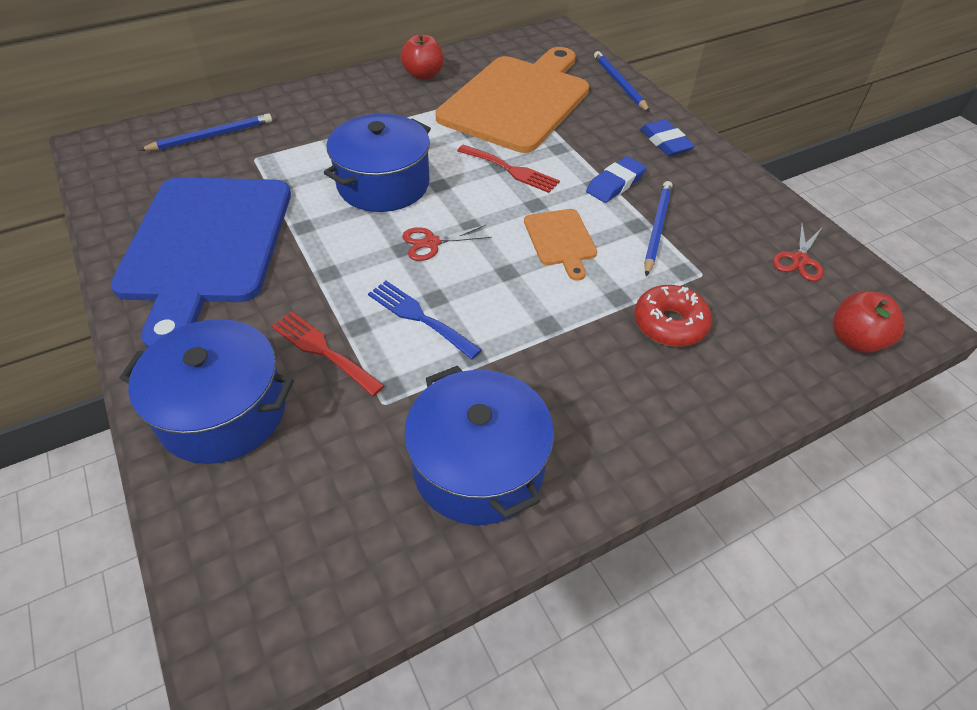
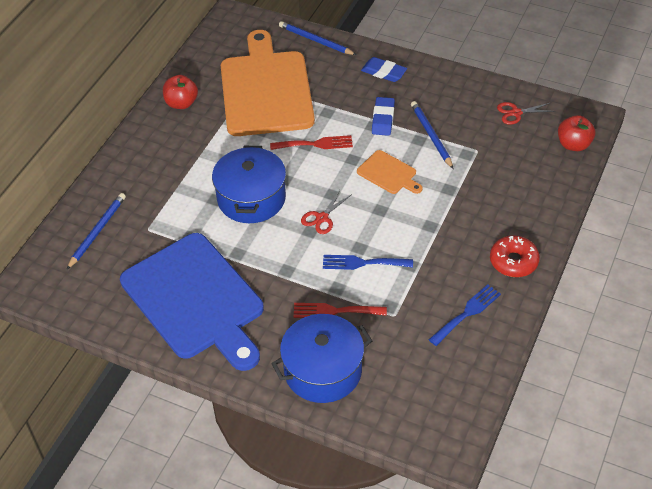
camera: 35 degrees left, 0 degrees up
(478, 466) = (467, 313): blue pot -> blue fork
(669, 324) = (486, 189): red donut -> red donut (513, 261)
(799, 260) = (516, 113): red scissors -> red scissors turned 90 degrees clockwise

